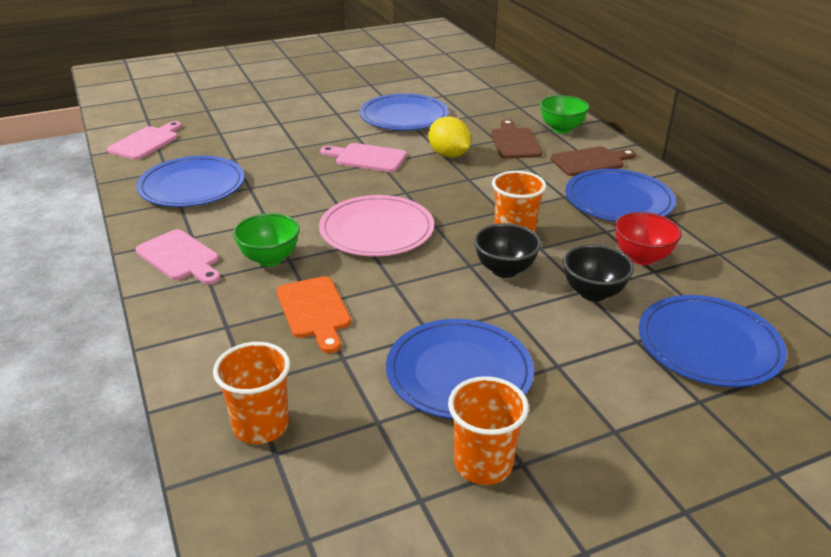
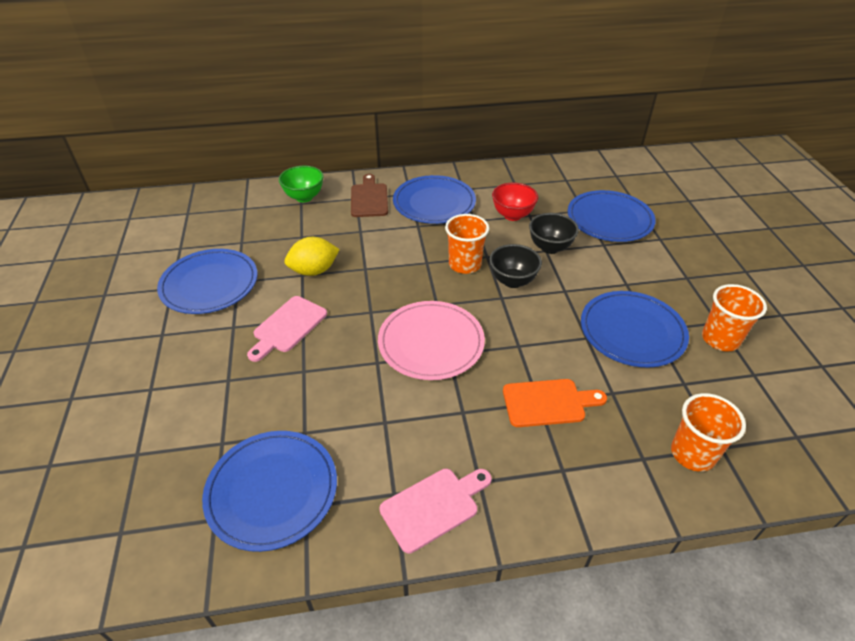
camera: 75 degrees left, 10 degrees up
(146, 142) = (106, 547): pink cutting board -> none
(270, 259) = (458, 427): green bowl -> none
(514, 142) = (312, 227): brown cutting board -> none

